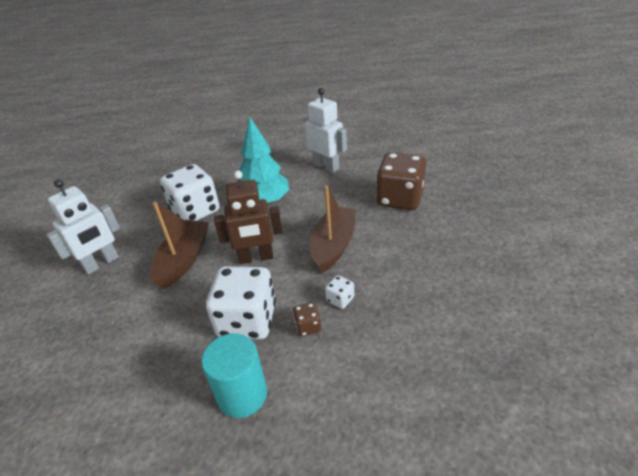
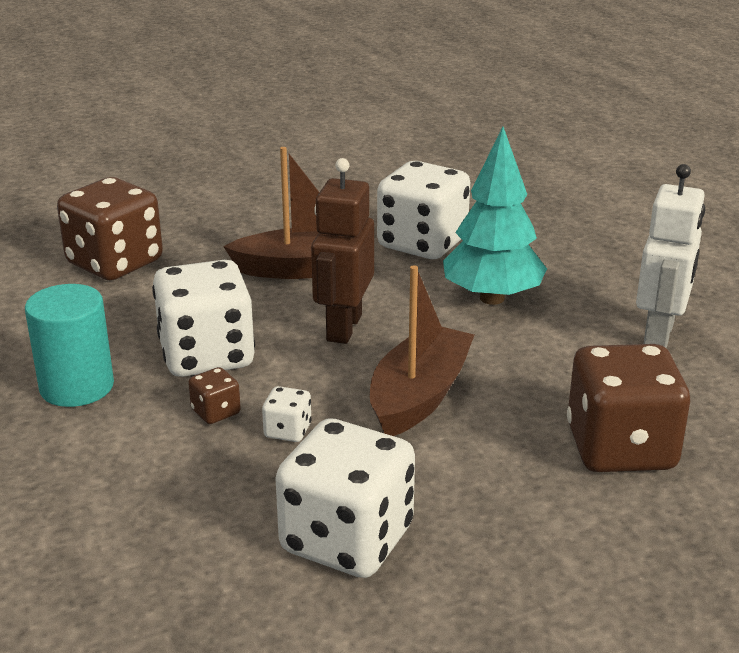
camera: 65 degrees right, 10 degrees down
(96, 351) = (115, 263): none -> brown dice
(101, 263) = (264, 213): white robot -> none
(256, 258) = (343, 327): brown robot -> brown robot turned 45 degrees clockwise
(333, 245) = (419, 396): brown boat -> brown boat turned 60 degrees counterclockwise
(436, 296) = (347, 540): none -> white dice

